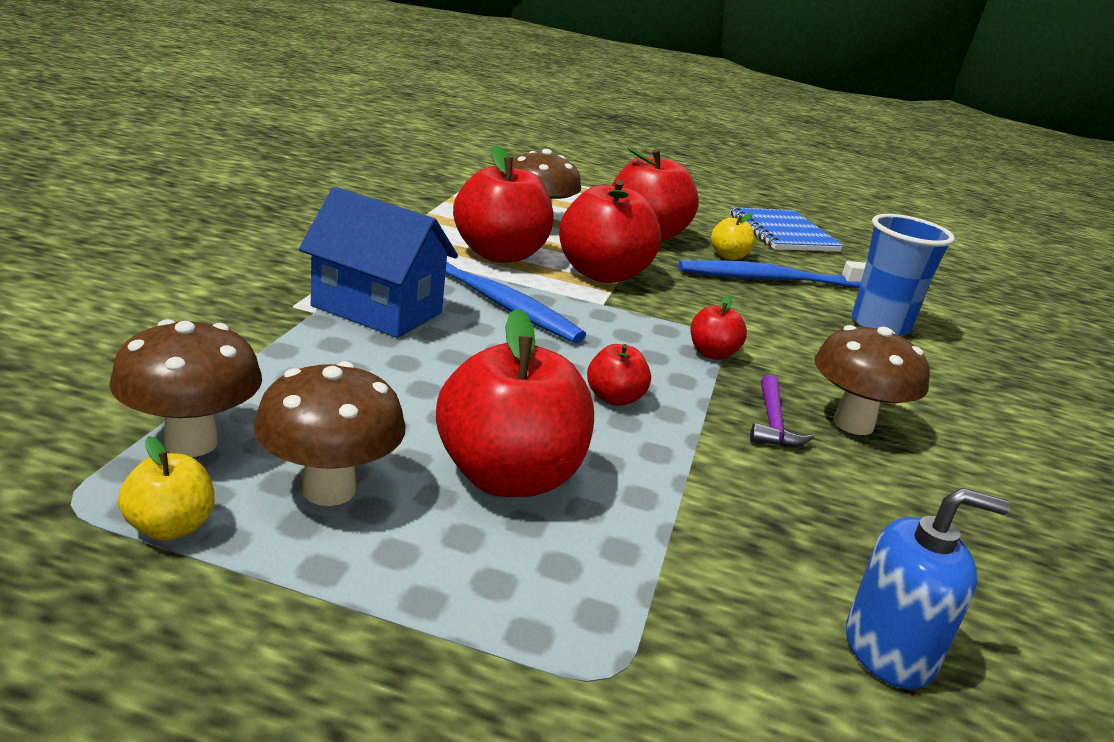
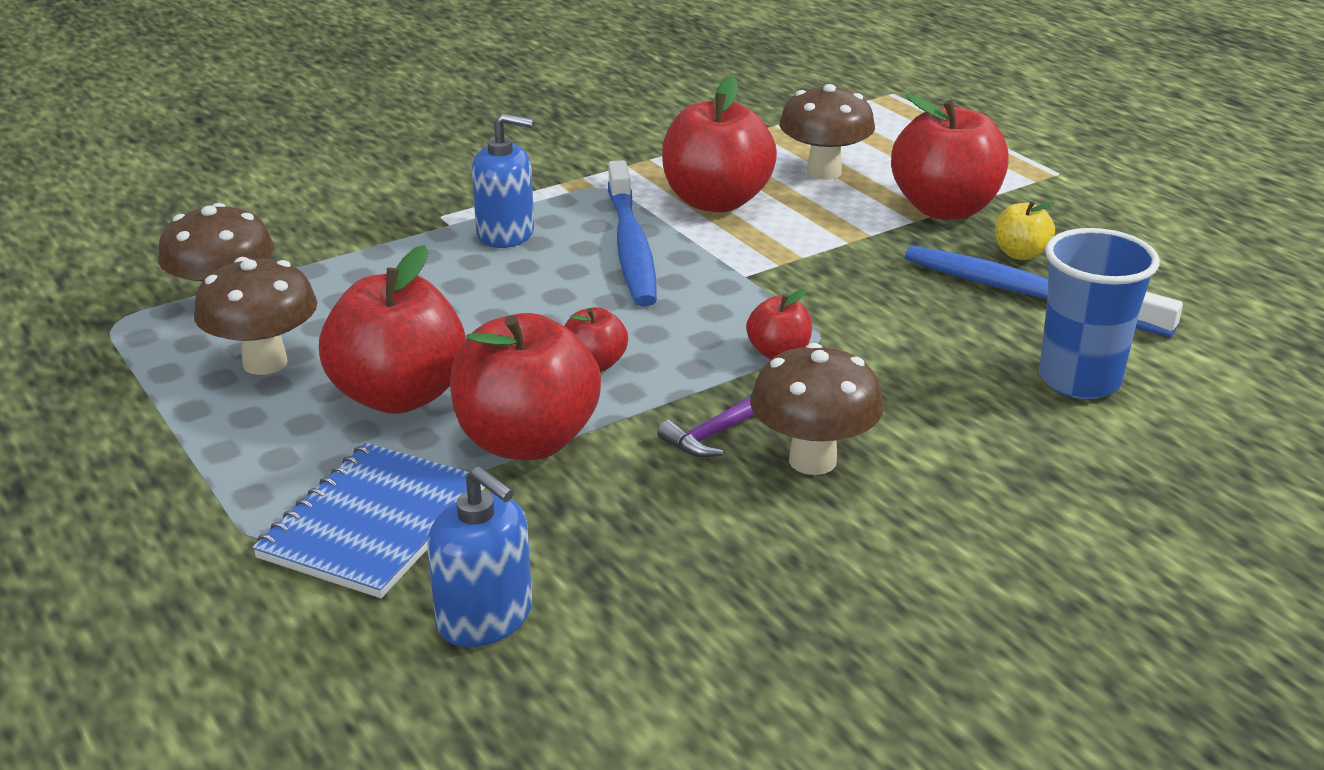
camera: 45 degrees right, 5 degrees up
(170, 527) = (145, 355): yellow apple -> none
(377, 309) = (506, 233): blue house -> blue soap dispenser
(602, 274) = (801, 244): red apple -> red apple (527, 441)
(783, 233) = (1177, 239): blue notebook -> blue notebook (374, 523)

